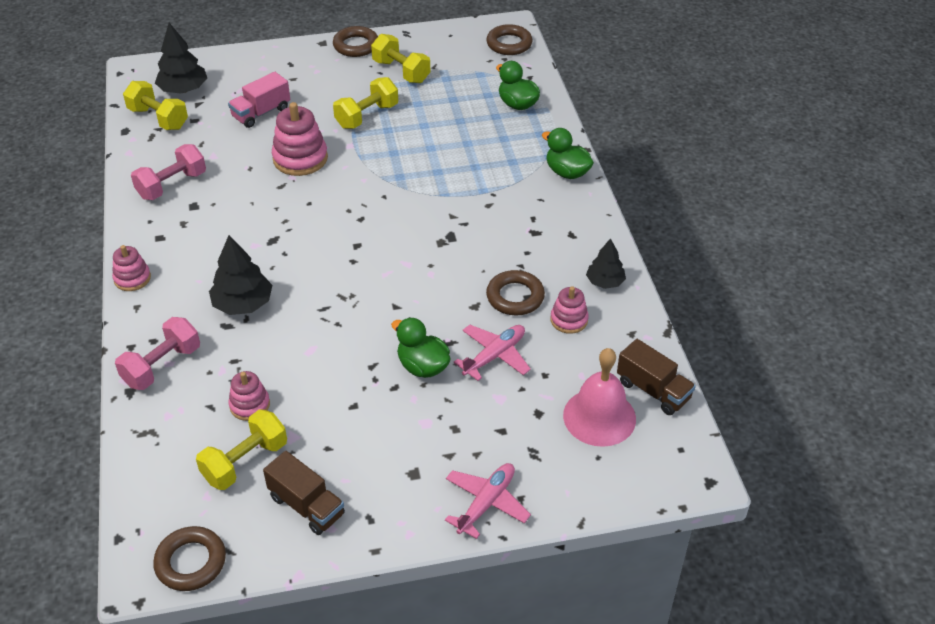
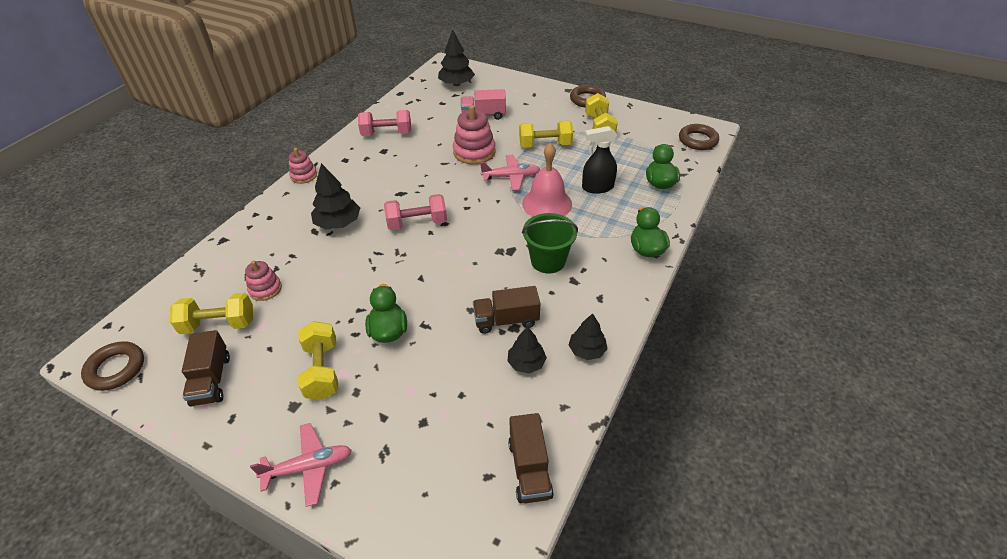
camera: 40 degrees right, 0 degrees up
(158, 118) = (425, 94): yellow dumbbell -> yellow dumbbell (322, 370)
(162, 366) = (254, 235): pink dumbbell -> pink dumbbell (417, 223)
(465, 136) = (597, 187): none -> black spray bottle
(494, 227) = (548, 261): none -> green bucket
(494, 356) = (443, 355): pink plane -> pink plane (511, 177)
(515, 297) = (506, 320): brown ring -> brown truck
(569, 320) = (526, 363): pink stacking toy -> black tree
(599, 417) = (463, 459): pink bell -> pink bell (547, 203)

